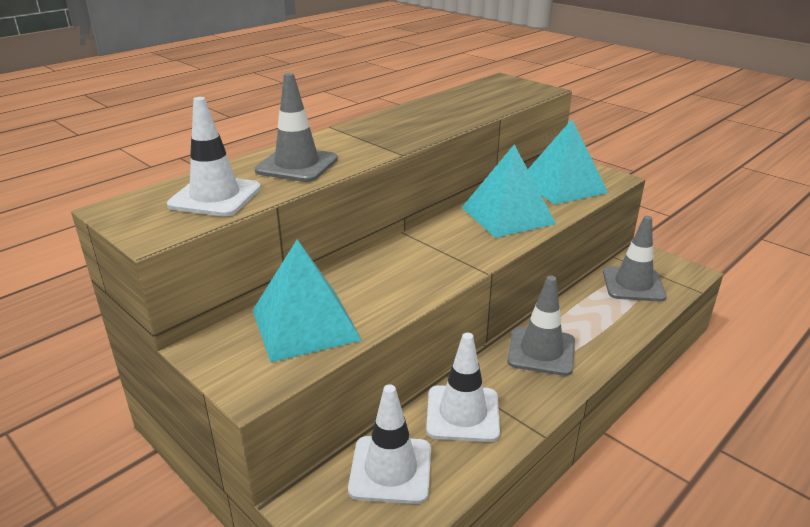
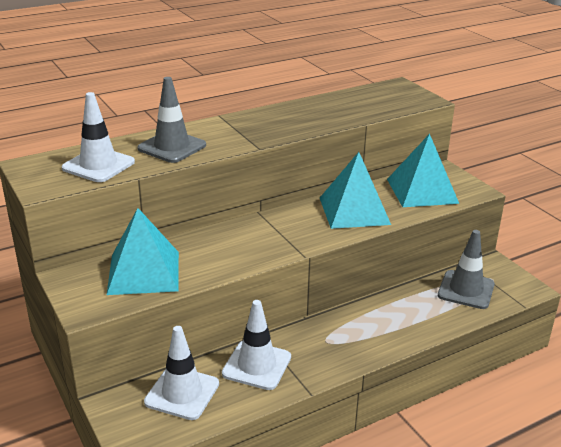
camera: 15 degrees right, 0 degrees up
(541, 351) = (348, 331): grey traffic cone -> none

